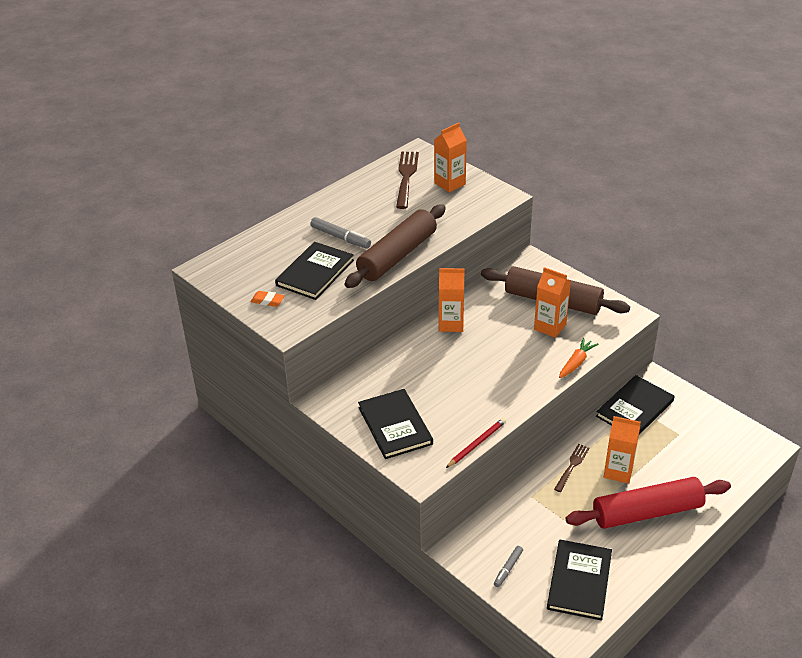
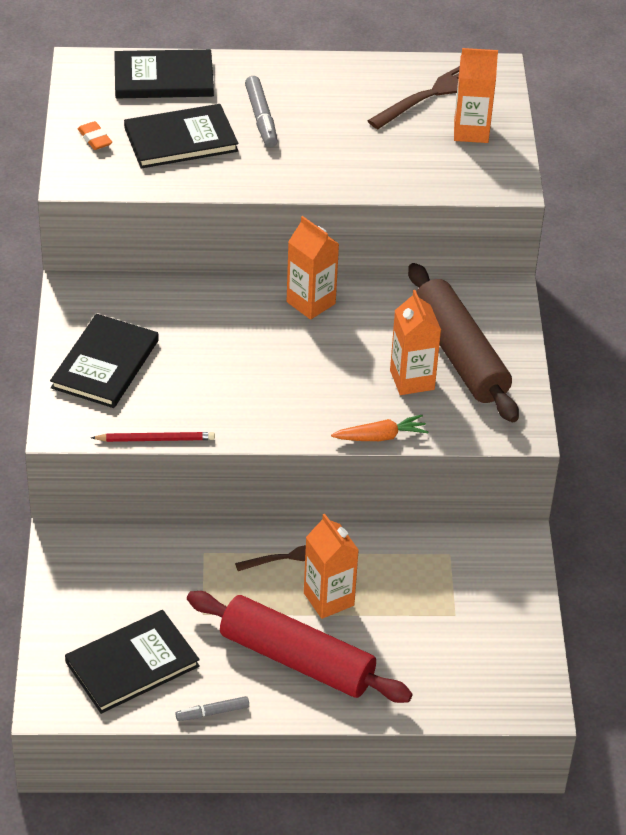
camera: 40 degrees right, 5 degrees up
(397, 255) = (289, 176): brown rolling pin -> none
(508, 569) = (83, 598): grey marker -> grey marker (212, 712)
(635, 408) = (446, 553): black book -> black book (163, 78)

